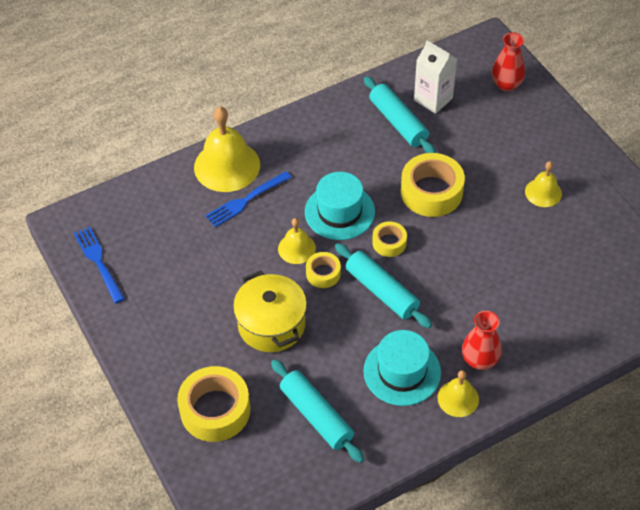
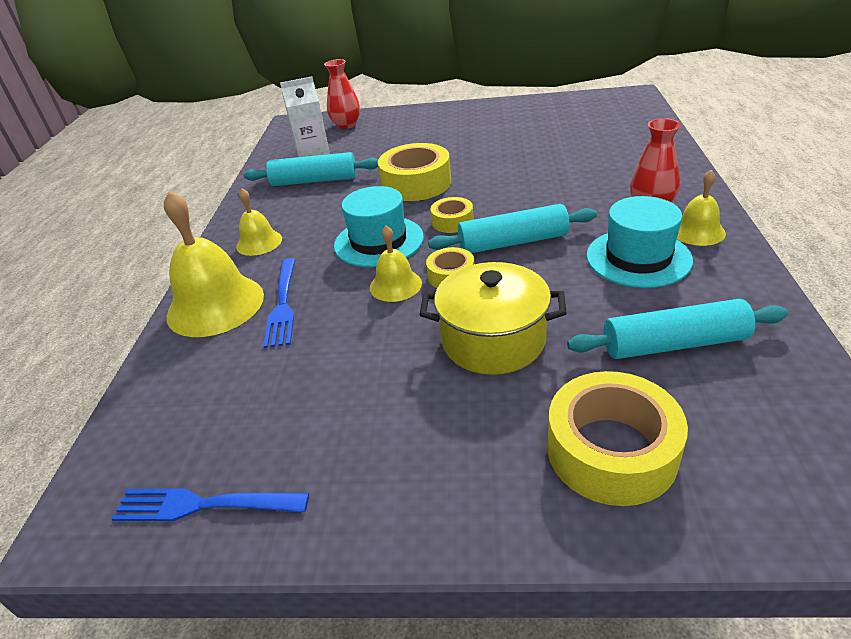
camera: 55 degrees left, 15 degrees down
(543, 192) = (477, 134): yellow bell -> yellow bell (259, 242)

